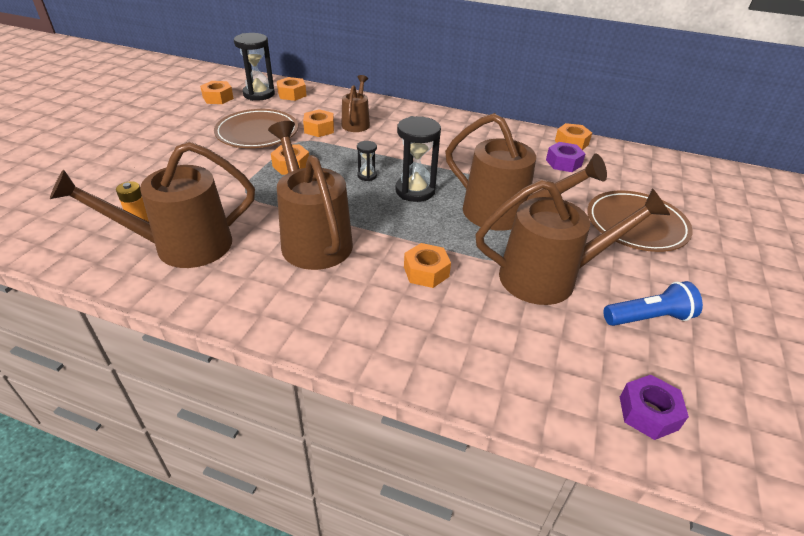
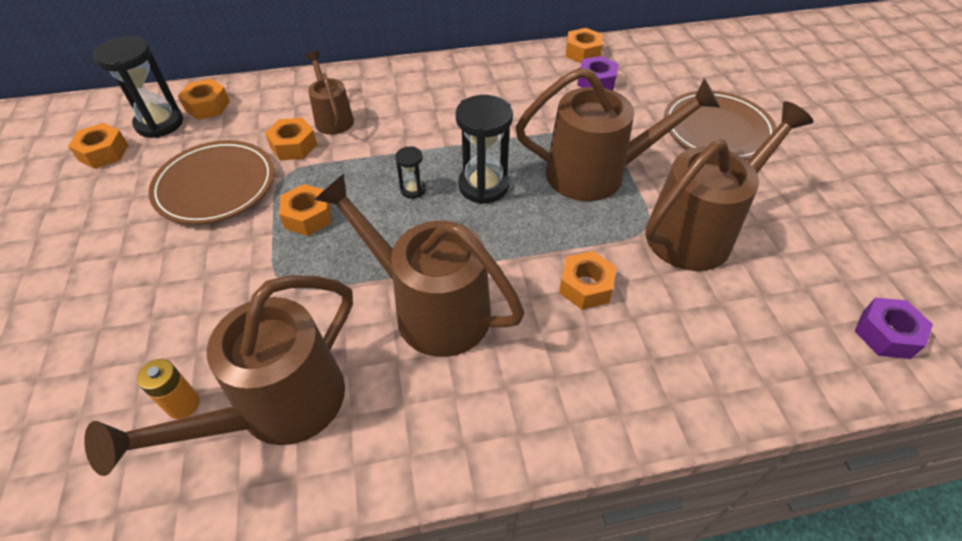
camera: 30 degrees left, 10 degrees up
(648, 318) = (808, 232): blue flashlight -> none

